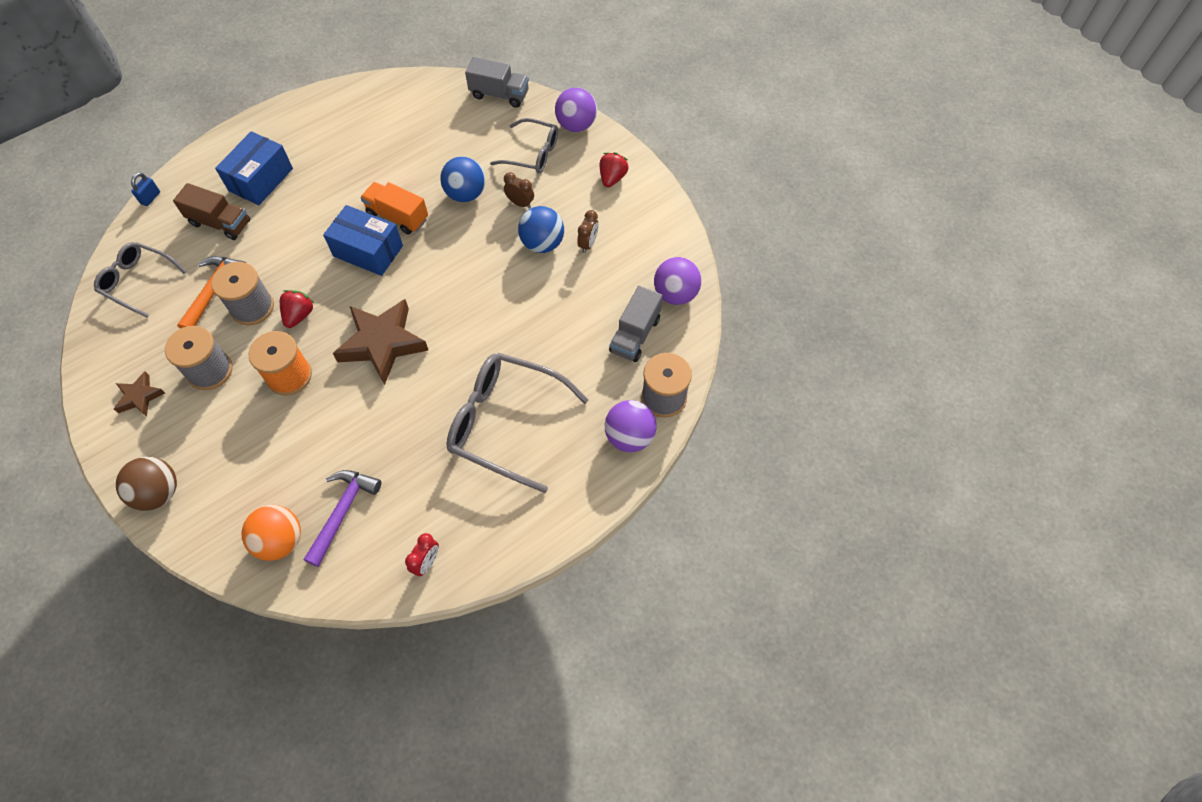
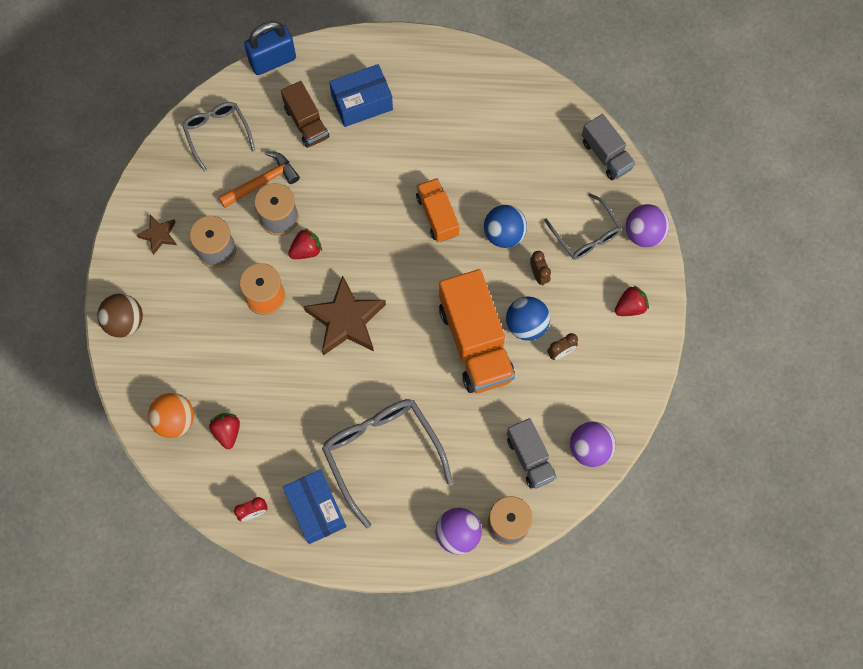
camera: 40 degrees right, 10 degrees up
(150, 198) = (273, 60): blue padlock -> blue padlock, size x2.20
(343, 512) = (227, 432): purple hammer -> red strawberry
(368, 251) = (393, 231): blue box -> blue box (316, 509)
(512, 284) = (475, 342): none -> orange truck
(635, 335) = (530, 458): grey truck -> grey truck turned 90 degrees counterclockwise

